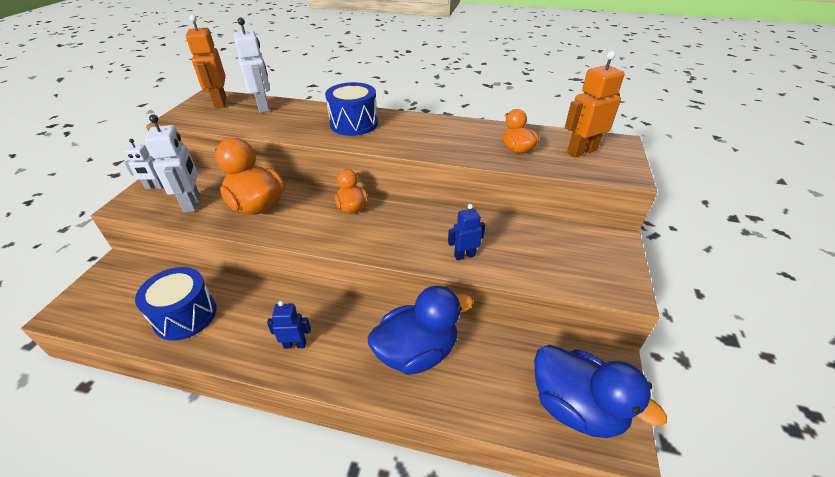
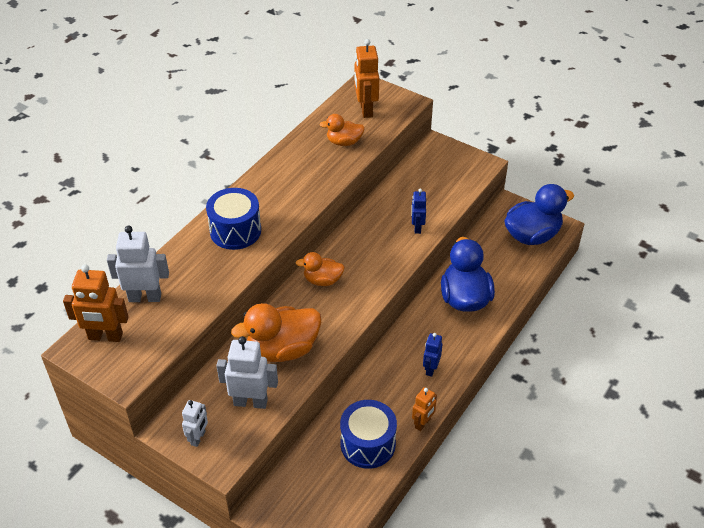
camera: 70 degrees left, 5 degrees up
(213, 357) = (423, 423): none -> orange robot

